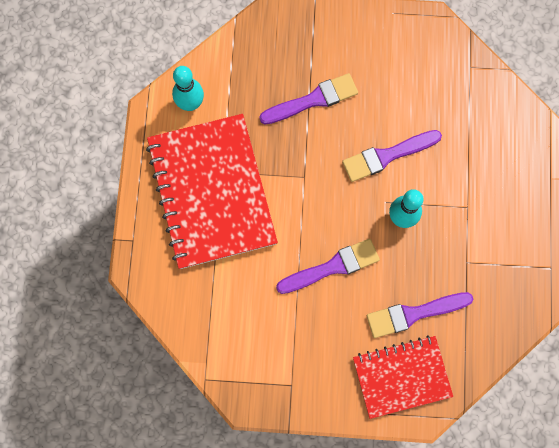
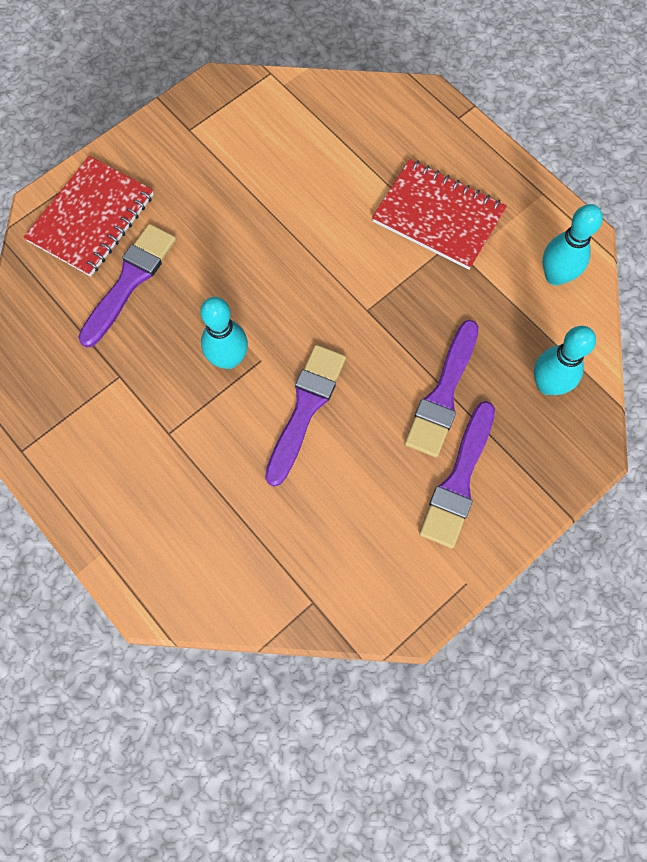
camera: 135 degrees right, 5 degrees down
(211, 192) = (438, 216): red notebook -> red notebook, size x0.59
(258, 58) = (547, 384): none -> turquoise bowling pin
(332, 267) = (252, 253): purple brush -> purple brush (458, 480)

